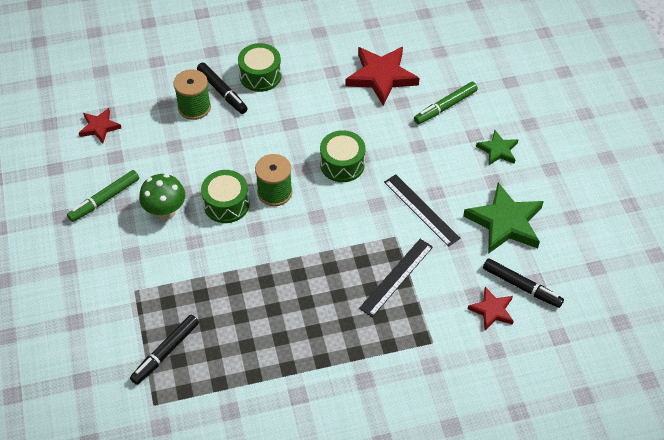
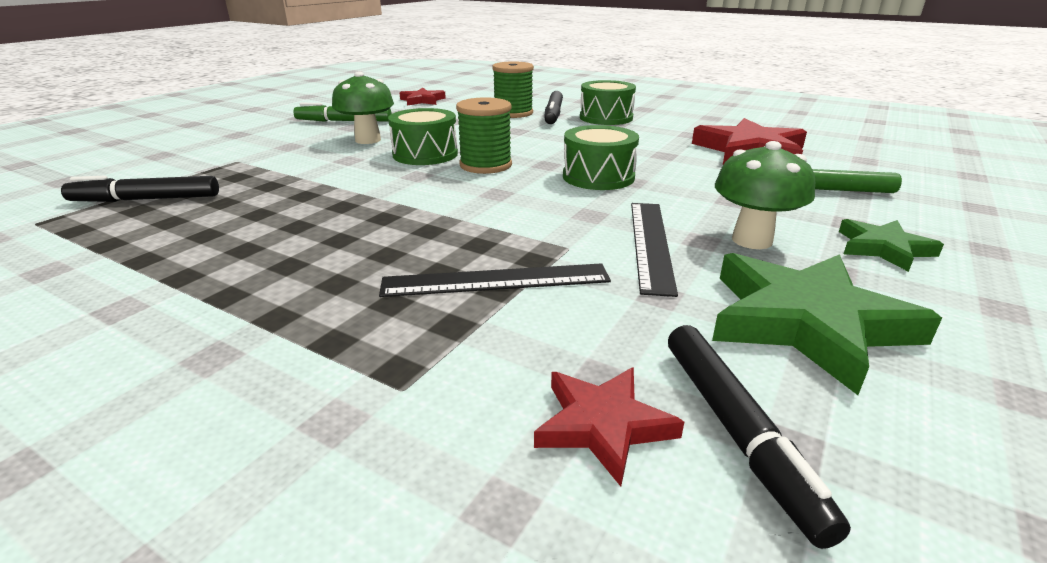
camera: 45 degrees right, 25 degrees down
(452, 178) = (752, 240): none -> green mushroom

